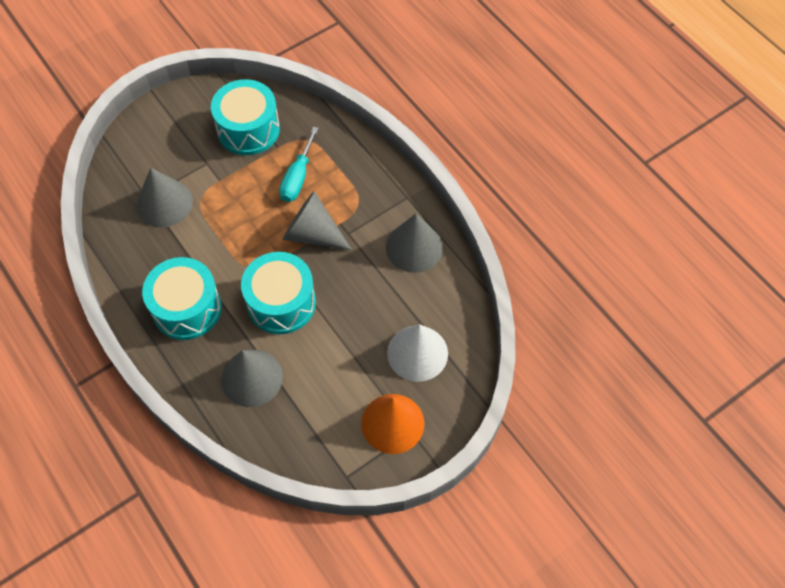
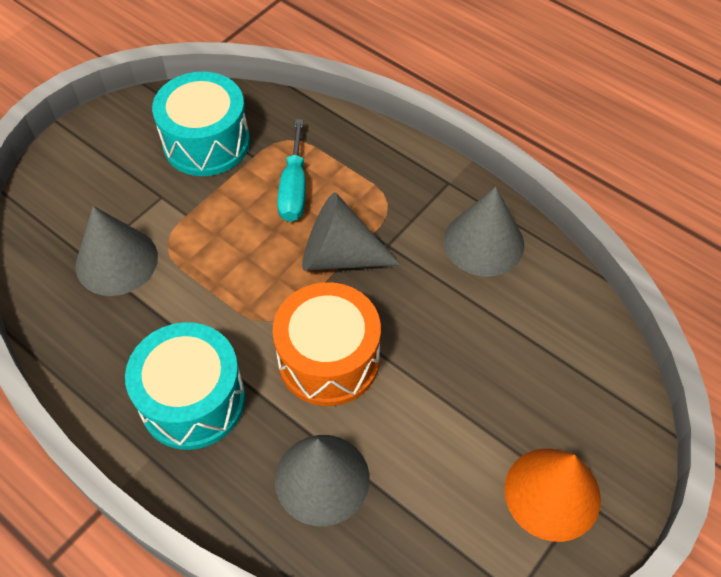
camera: 15 degrees left, 5 degrees down
(281, 303) = (328, 359): turquoise drum -> orange drum
(417, 353) = (546, 383): white cone -> none

